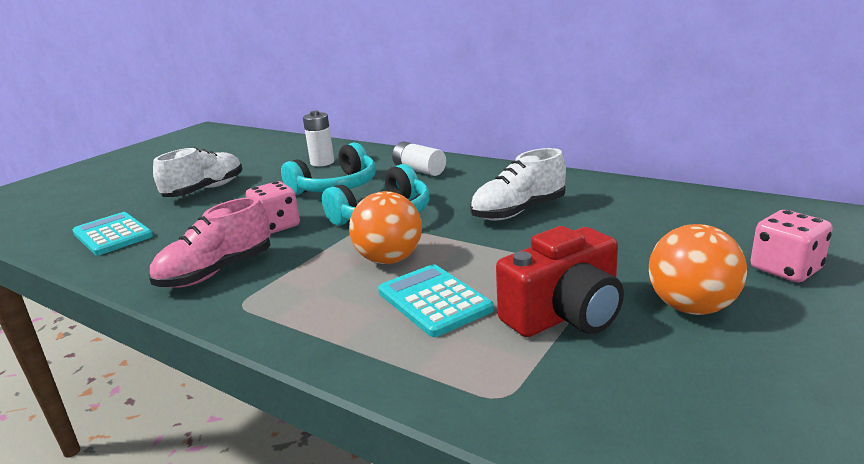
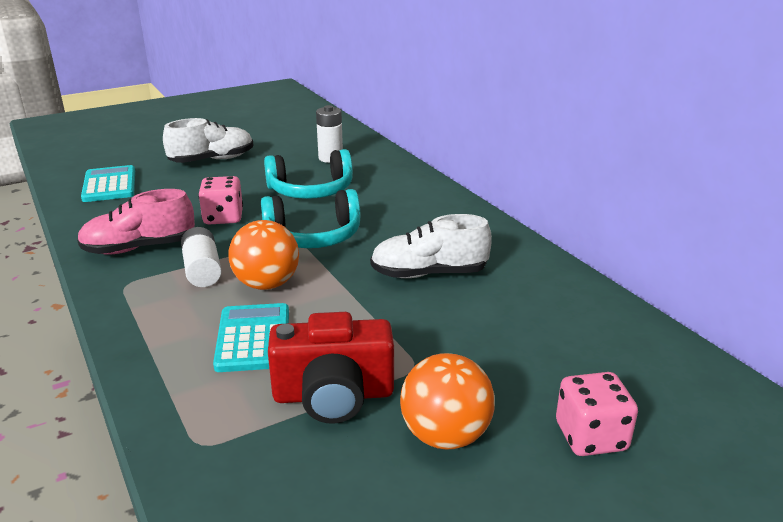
camera: 25 degrees right, 5 degrees up
(419, 170) = (400, 194): white battery -> white battery (202, 270)

